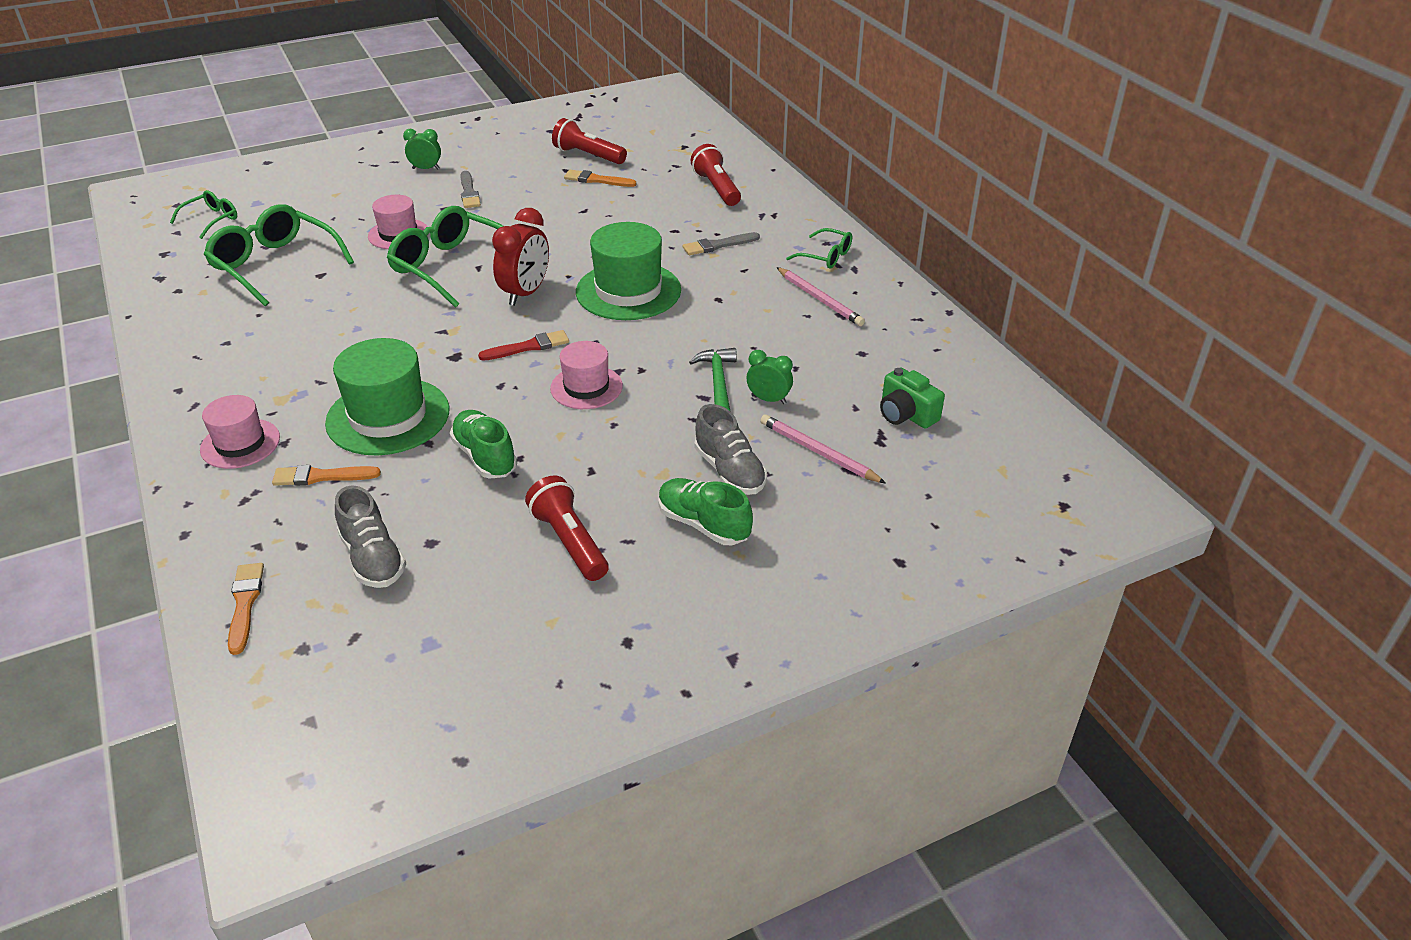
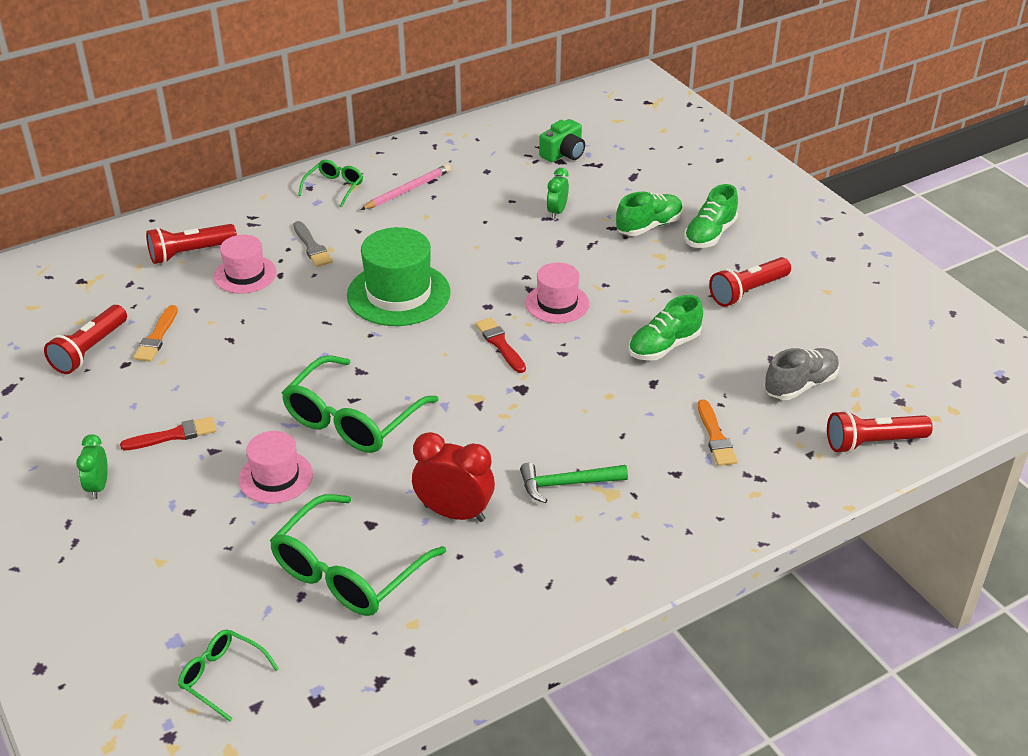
camera: 95 degrees left, 0 degrees up
(240, 444) = (685, 503): pink hat -> pink hat (245, 274)
(245, 604) = (873, 443): orange brush -> red flashlight
(388, 416) = (623, 413): green hat -> none
(469, 192) = (174, 435): grey brush -> red brush
(525, 293) = (405, 358): red clock -> red clock (454, 513)
(718, 382) = (538, 236): green hammer -> green hammer (567, 484)
(729, 471) = (649, 226): grey shoe -> green shoe
(818, 452) = (617, 189): pink pencil -> none

